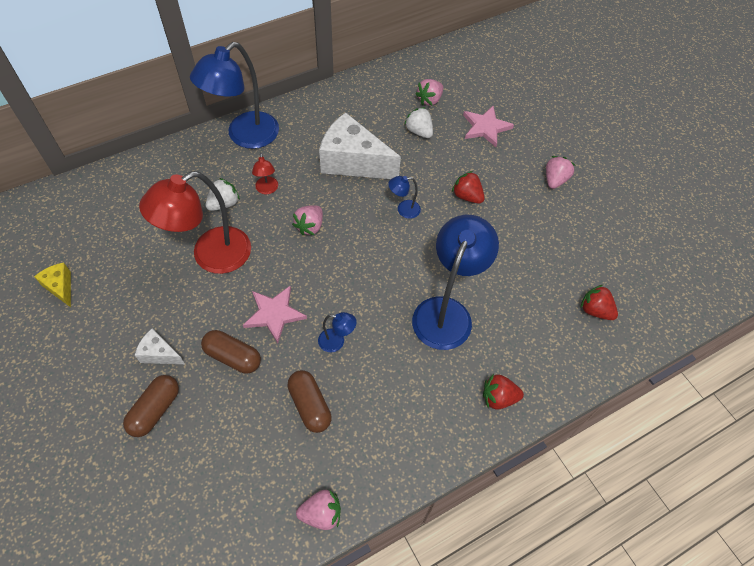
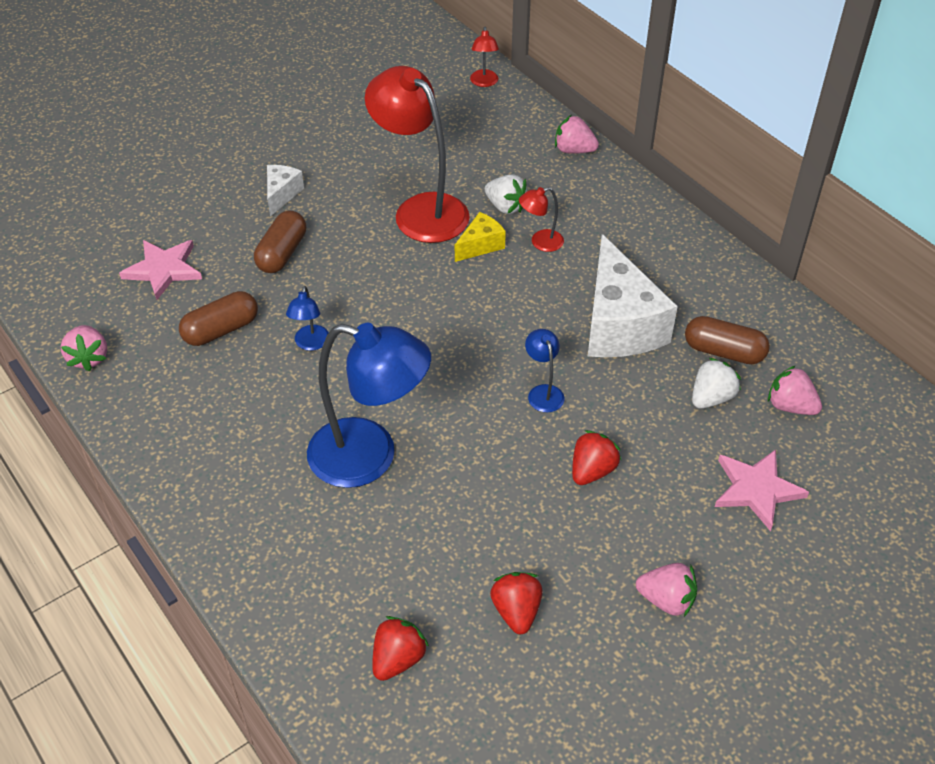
camera: 85 degrees right, 10 degrees down
(60, 287) = (358, 104): yellow cheese -> yellow cheese (480, 245)
(71, 196) = (484, 82): none -> red lamp
(155, 410) = (213, 205): brown capsule -> brown capsule (724, 352)
(245, 136) = (628, 206): blue lamp -> none
(274, 314) = (344, 279): pink star -> pink star (163, 270)
(310, 226) = (488, 293): pink strawberry -> pink strawberry (574, 150)
(353, 162) = (619, 324): white cheese -> white cheese turned 150 degrees clockwise
(498, 397) = (237, 526): red strawberry -> red strawberry (516, 611)

